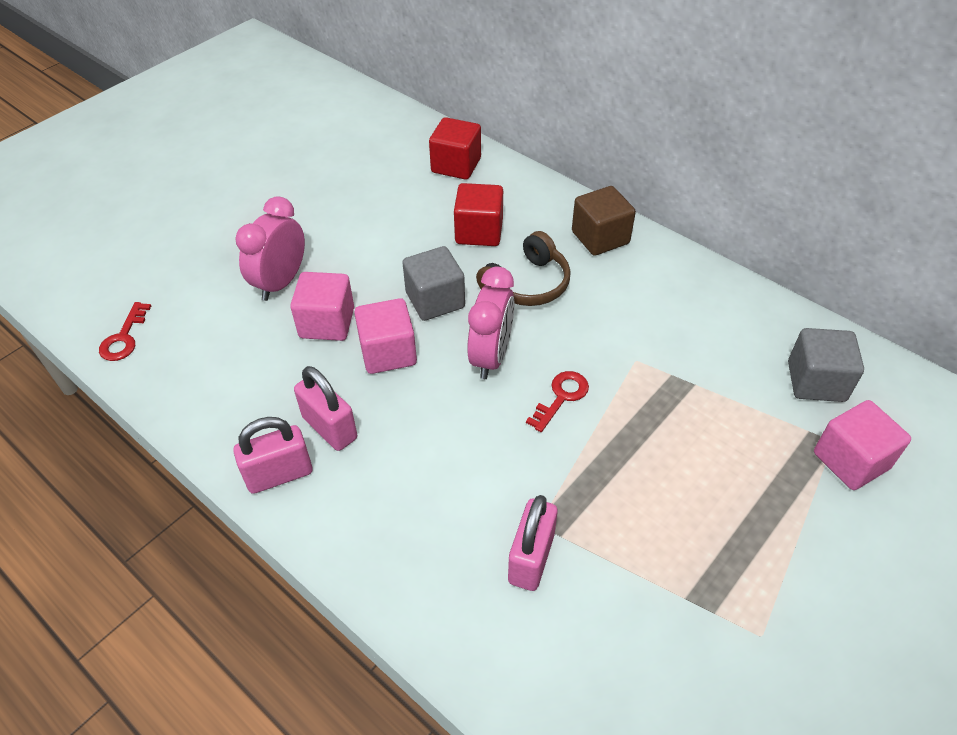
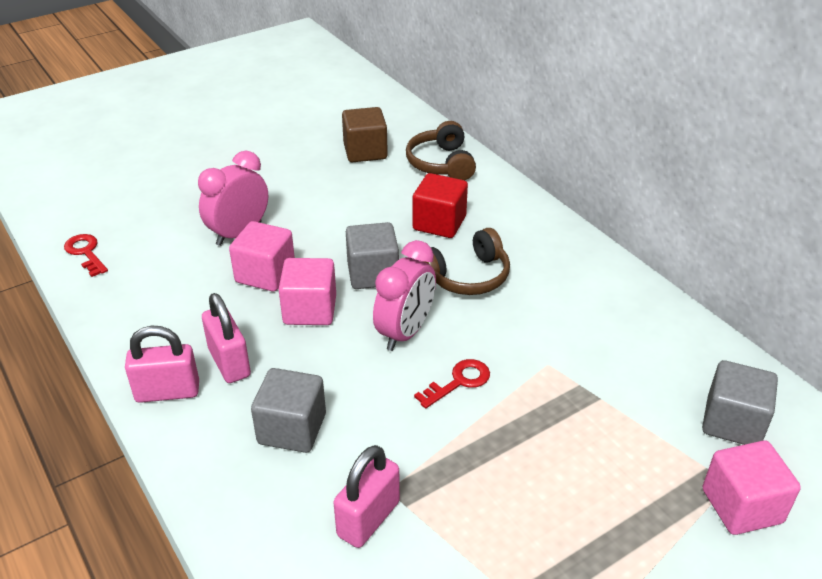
camera: 15 degrees right, 10 degrees down
(124, 337) = (86, 253): red key -> red key turned 120 degrees clockwise
(421, 484) = (292, 429): none -> grey cube
(456, 165) = (441, 163): red cube -> brown headphones
(600, 238) = (556, 249): brown cube -> brown cube (365, 151)

